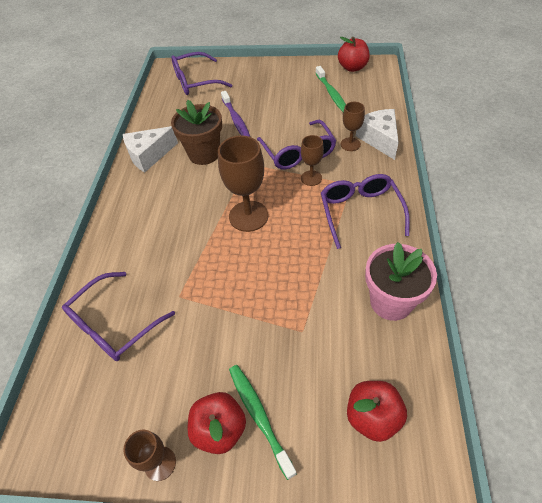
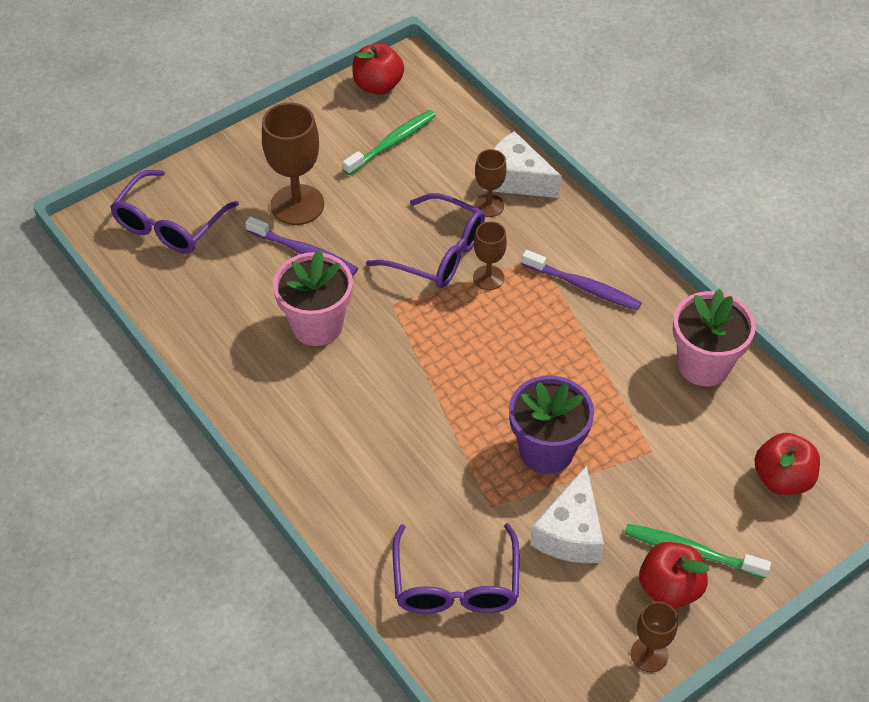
camera: 45 degrees left, 0 degrees up
(149, 156) = (242, 373): white cheese -> white cheese (570, 533)
(204, 154) = (317, 325): brown flower pot -> pink flower pot
(242, 287) = (546, 450): none -> purple flower pot
(248, 216) = (466, 369): brown goblet -> brown goblet (297, 205)
(332, 94) = (392, 143): green toothbrush -> green toothbrush turned 75 degrees counterclockwise
(360, 212) = (583, 286): purple glasses -> purple toothbrush

